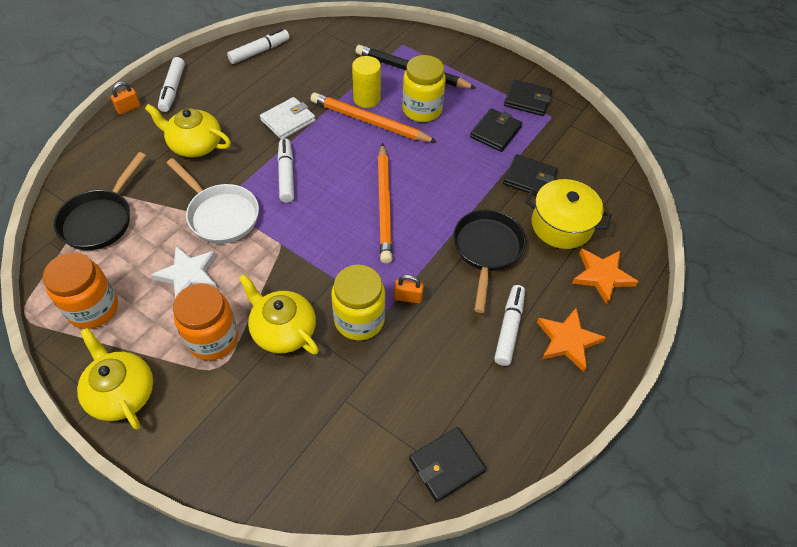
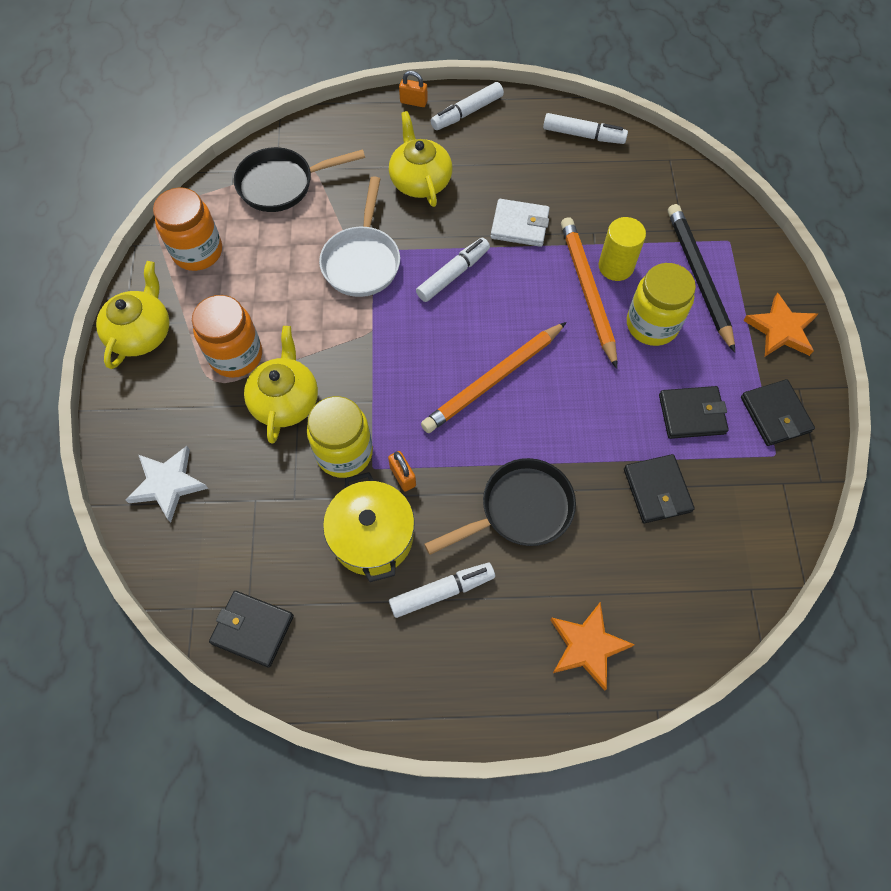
camera: 55 degrees right, 10 degrees up
(188, 275) = (281, 288): white star -> white star (167, 484)
(561, 225) = (621, 562): yellow pot -> yellow pot (372, 536)
(567, 341) = (473, 659): orange star -> orange star (781, 329)

